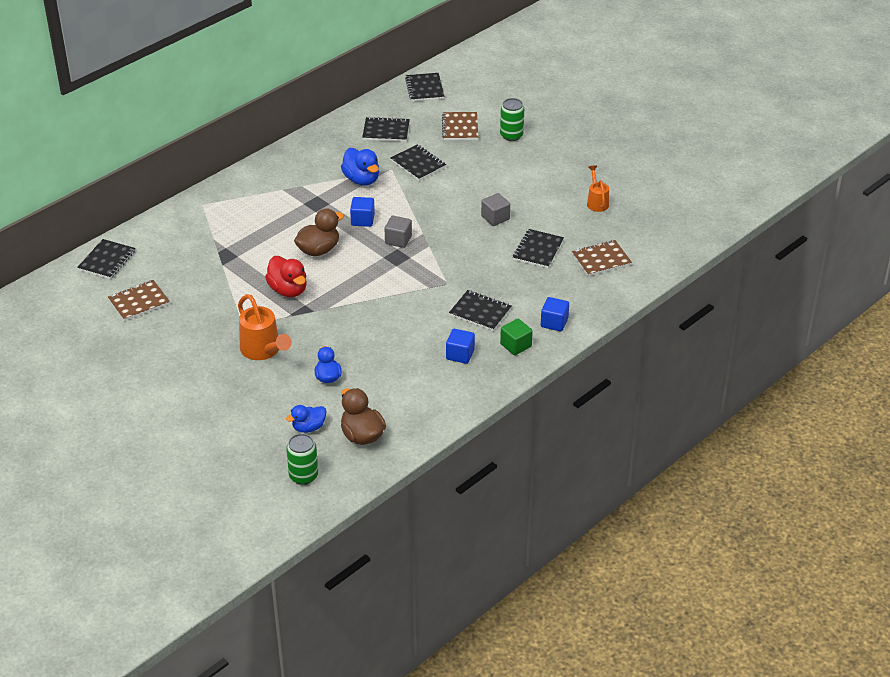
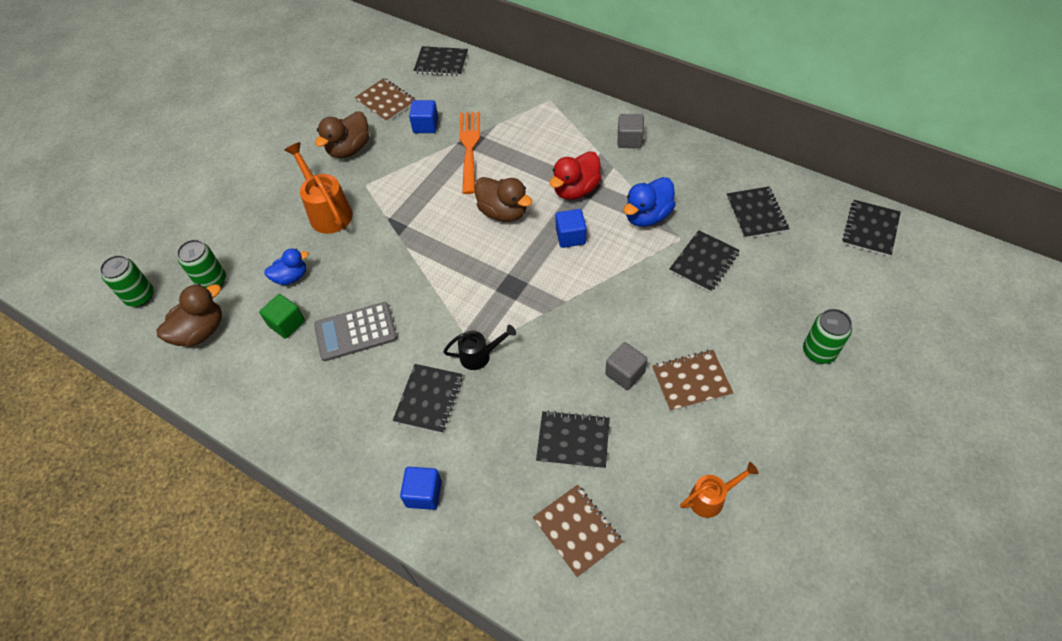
camera: 80 degrees right, 15 degrees up
(190, 331) = (349, 149): none -> brown duck
(233, 258) = (469, 148): none -> orange fork
(263, 350) = (328, 212): orange watering can -> orange watering can turned 105 degrees clockwise
(288, 290) = (428, 205): red duck -> red duck (576, 190)
(308, 427) = (212, 281): blue duck -> green can
(398, 240) = (544, 280): grey cube -> grey cube (629, 140)
(403, 344) = (355, 332): none -> grey calculator
(424, 88) = (870, 229): black notebook -> black notebook turned 45 degrees counterclockwise
(453, 282) = (479, 355): none -> black watering can
(460, 127) = (805, 288): brown notebook -> brown notebook (691, 381)
(460, 354) = (344, 395): blue cube -> blue cube (425, 125)
(516, 345) = (370, 455): green cube -> green cube (287, 323)

